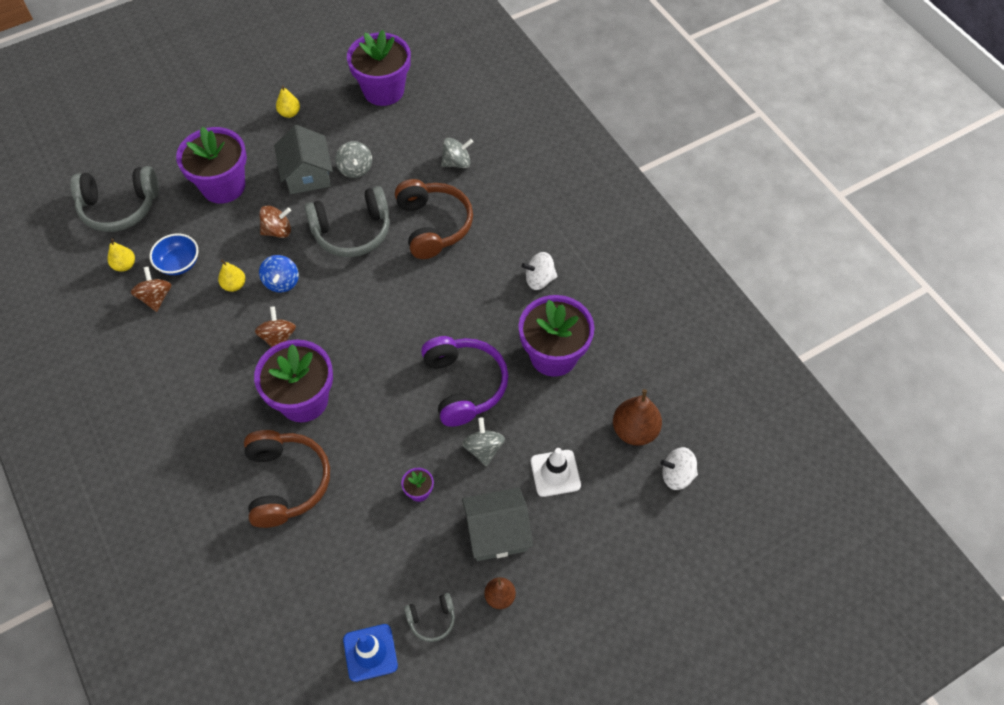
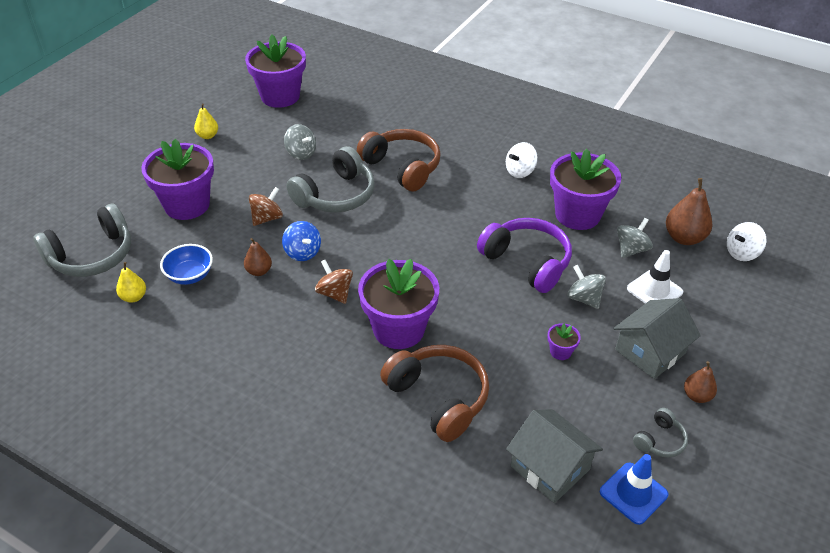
camera: 30 degrees left, 15 degrees down
(156, 297) = (187, 309): brown spinning top -> none
(234, 285) = (259, 271): yellow pear -> brown pear
(307, 174) = (260, 171): grey house -> grey house (550, 468)
(457, 162) = (384, 122): grey spinning top -> grey spinning top (631, 249)

